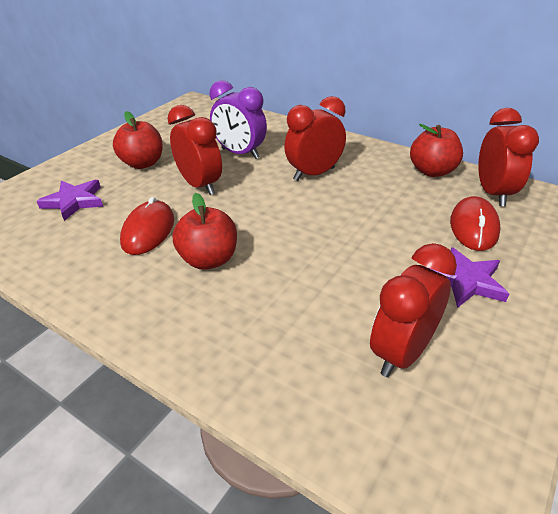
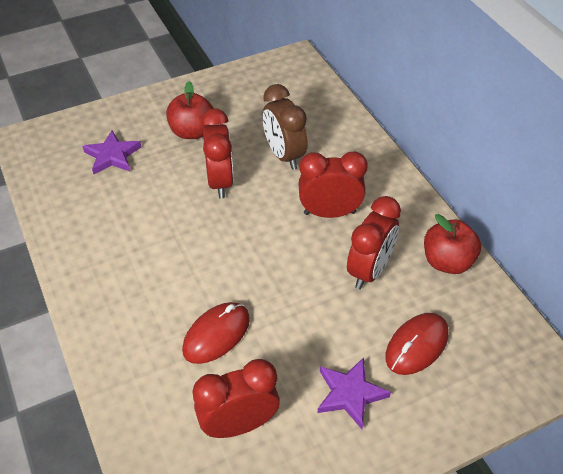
camera: 30 degrees right, 10 degrees up
(148, 231) = (146, 215): red mouse -> red mouse (216, 334)
(209, 259) = (170, 268): red apple -> none
(240, 153) = (284, 155): purple clock -> brown clock
(493, 193) = (479, 318): red clock -> red clock (369, 270)

